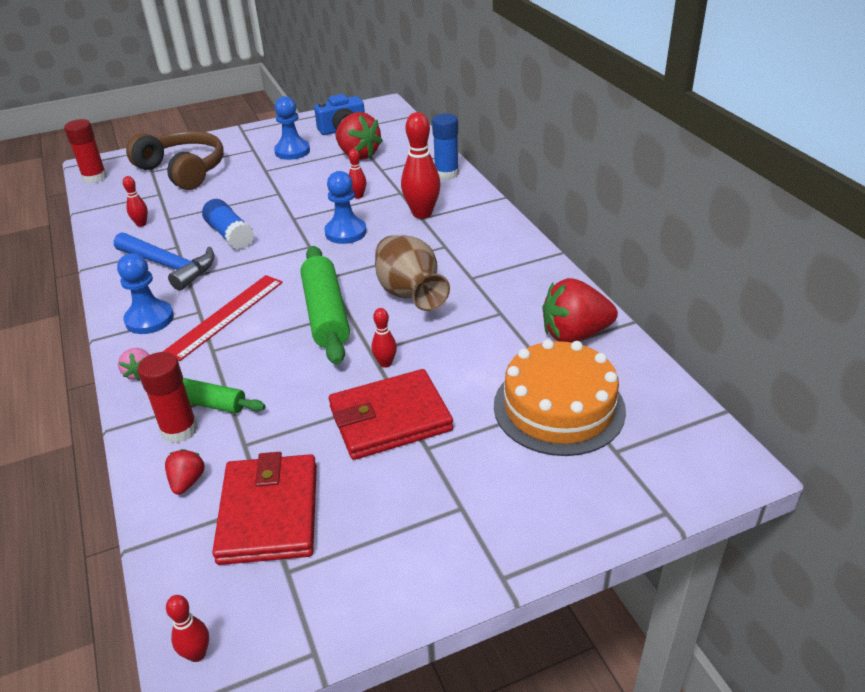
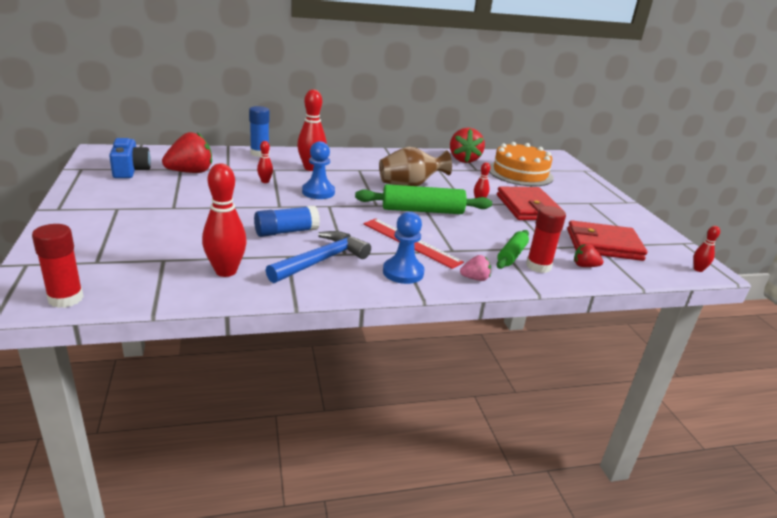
camera: 85 degrees left, 10 degrees down
(141, 224) = (226, 271): red bowling pin -> red bowling pin, size x1.99
(183, 170) = (120, 244): brown headphones -> none
(292, 151) = (147, 193): blue pawn -> none

